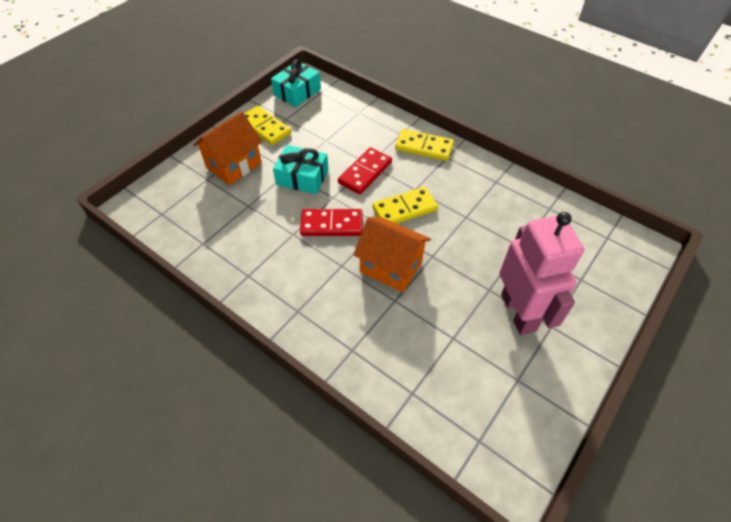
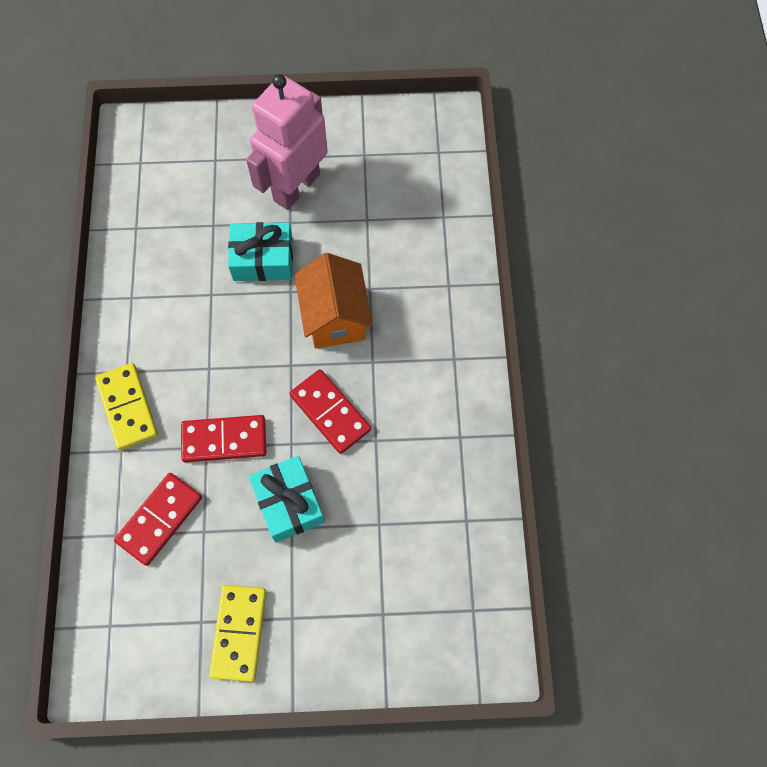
camera: 130 degrees left, 15 degrees up
(234, 165) = (335, 604): orange house -> none
(297, 92) = (131, 660): turquoise gift -> turquoise gift (263, 259)
(349, 129) = (160, 519): none -> red domino
(404, 209) = (248, 358): yellow domino -> none

